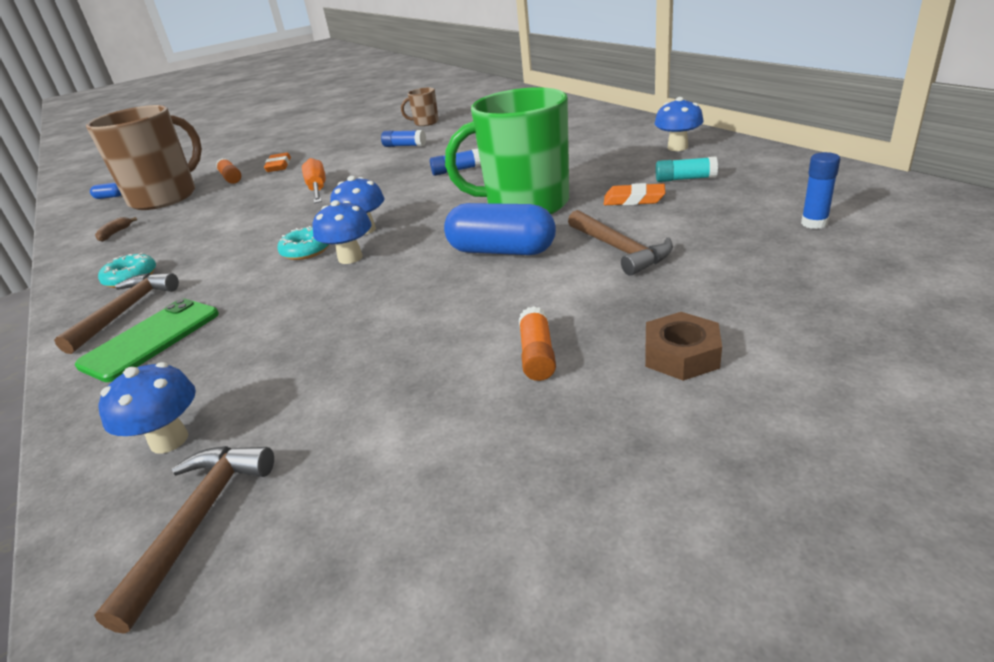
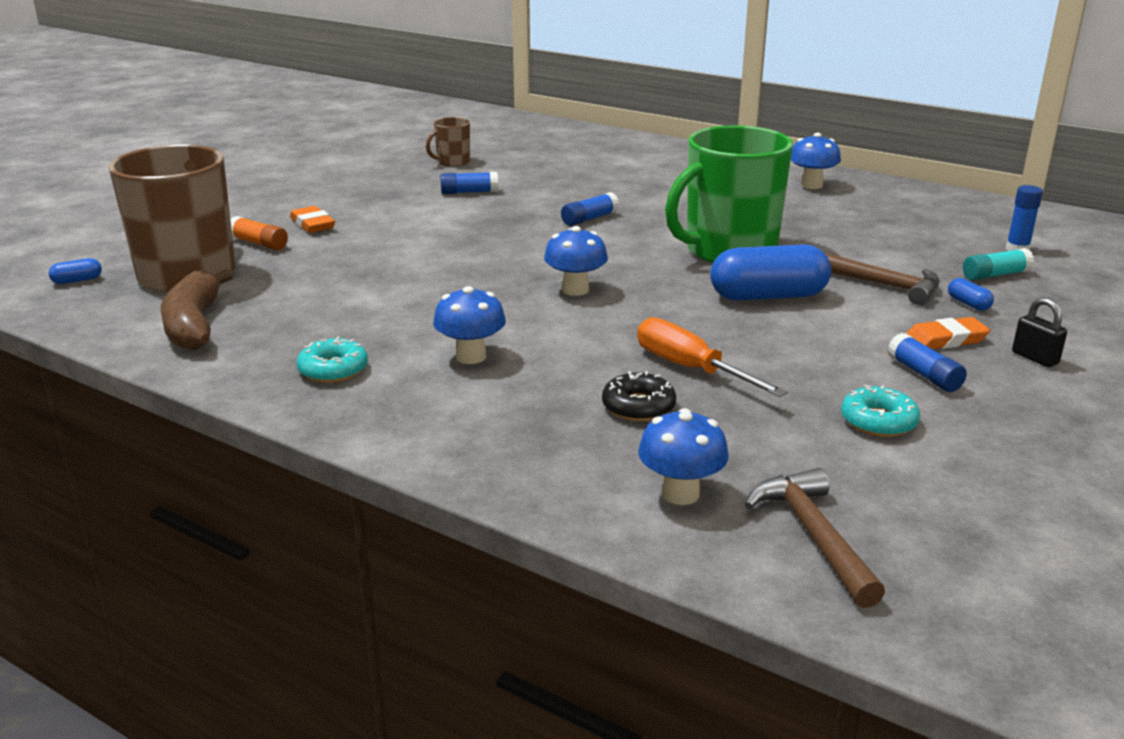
camera: 30 degrees left, 5 degrees down
(115, 234) = (194, 325): brown banana -> brown banana, size x2.31
(126, 311) = (399, 403): brown hammer -> none
(151, 339) = (492, 422): green phone -> none
(261, 344) = (638, 406): none -> black donut
(306, 250) = (536, 317): turquoise donut -> turquoise donut (878, 421)
(317, 189) = (430, 250): orange screwdriver -> orange screwdriver (690, 369)
(350, 258) = (606, 319): blue mushroom -> blue mushroom (471, 356)
(537, 355) = (924, 375): orange glue stick -> blue glue stick
(634, 199) = (835, 239): orange eraser -> orange eraser (945, 339)
(681, 355) = (1035, 358): brown nut -> black padlock
(683, 280) = (968, 304): none -> blue capsule
(685, 179) = (859, 216): turquoise glue stick -> turquoise glue stick (995, 275)

